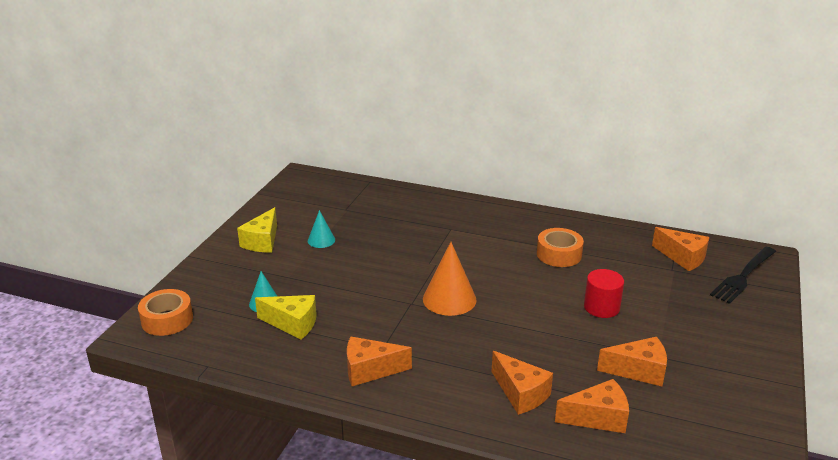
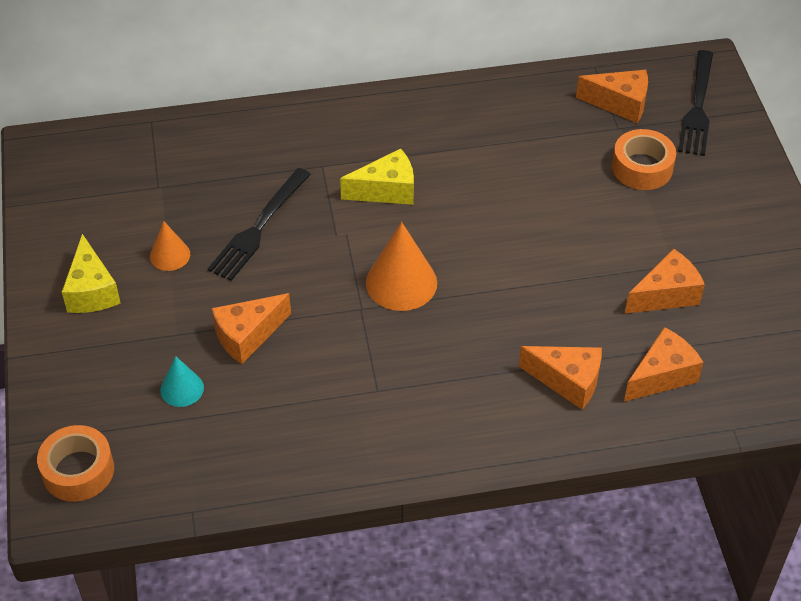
camera: 30 degrees left, 20 degrees up
(293, 324) = (244, 404): yellow cheese -> yellow cheese (386, 190)
(321, 240) = (170, 255): turquoise cone -> orange cone
(370, 370) = (387, 427): orange cheese -> orange cheese (247, 336)
(384, 244) = (258, 228): none -> black fork
(559, 254) = (480, 156): orange tape -> orange tape (642, 168)
(601, 307) = (577, 220): red cylinder -> none

